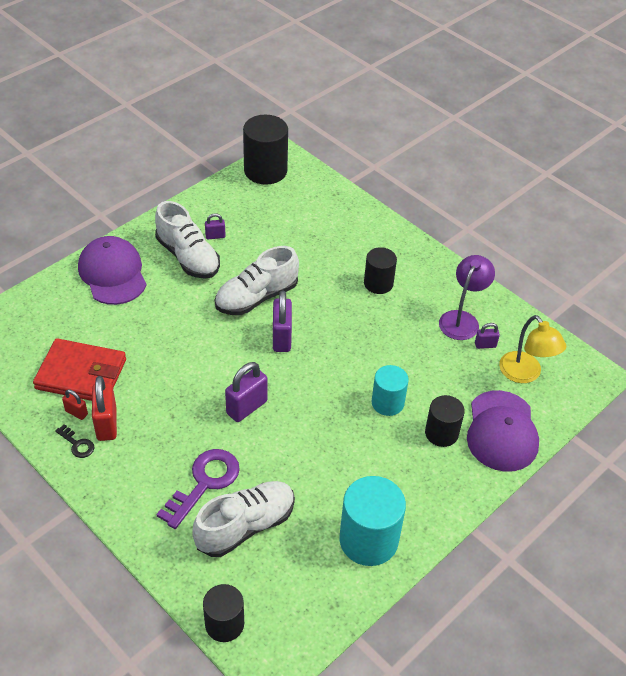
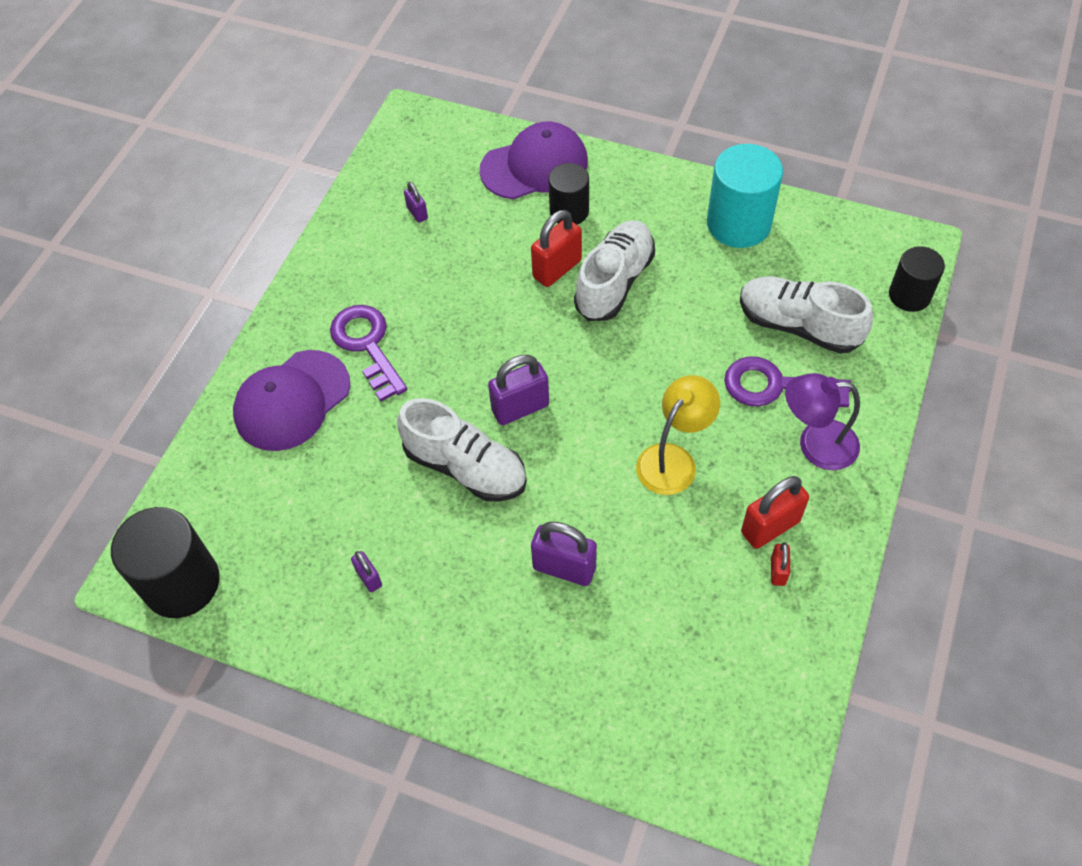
camera: 110 degrees left, 10 degrees up
(77, 444) = (819, 542): black key -> none
(81, 374) = (718, 603): red wallet -> none
(113, 273) = (518, 676): purple cap -> purple cap (292, 401)
(188, 257) = (431, 591): white shoe -> white shoe (614, 282)
(247, 407) = (649, 395): purple padlock -> purple padlock (564, 568)
(378, 283) = (367, 346): black cylinder -> purple key
(387, 403) = (557, 269): turquoise cylinder -> red padlock
(462, 319) = (386, 245): purple lamp -> purple lamp (815, 445)
(525, 374) = (442, 169): yellow lamp -> yellow lamp (673, 459)

